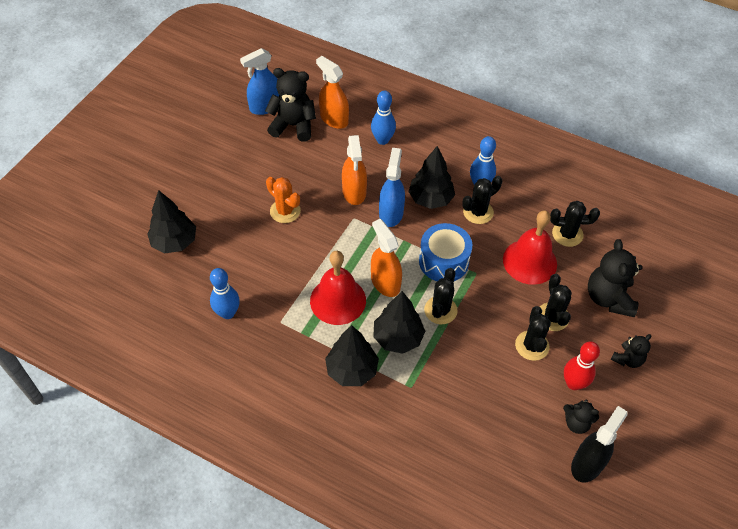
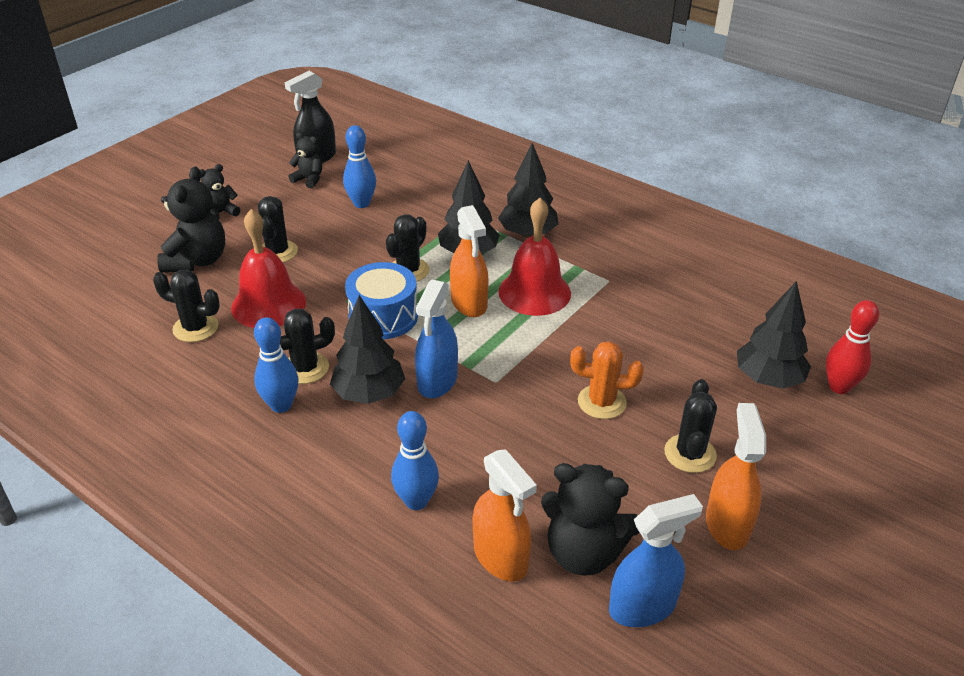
camera: 170 degrees left, 15 degrees down
(227, 313) = (676, 294): blue bowling pin -> blue bowling pin (361, 203)
(285, 211) = (602, 402): orange cactus -> orange cactus turned 45 degrees counterclockwise
(354, 192) = (487, 417): orange spray bottle -> orange spray bottle (727, 524)
(532, 345) = (317, 232): black cactus -> black cactus (690, 454)
(573, 383) = (292, 203): red bowling pin -> red bowling pin (839, 387)

